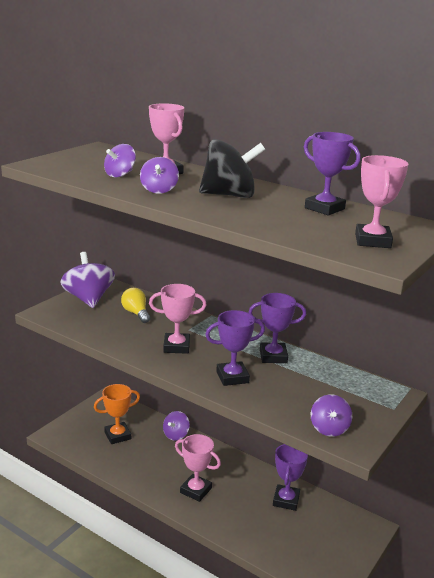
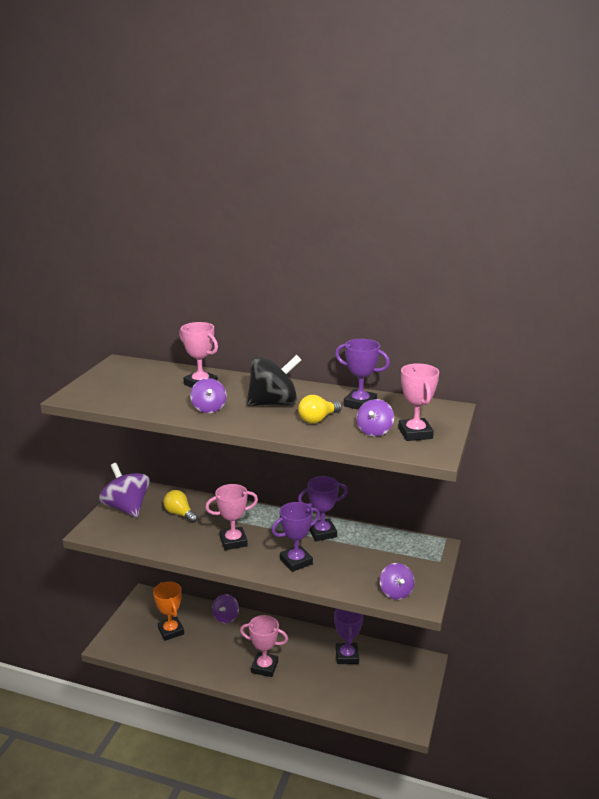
camera: 15 degrees left, 0 degrees up
(117, 435) = (171, 631): orange trophy -> orange trophy turned 75 degrees counterclockwise
(120, 175) = (162, 395): purple spinning top -> purple spinning top (374, 431)
(268, 214) = (318, 419): none -> yellow light bulb

